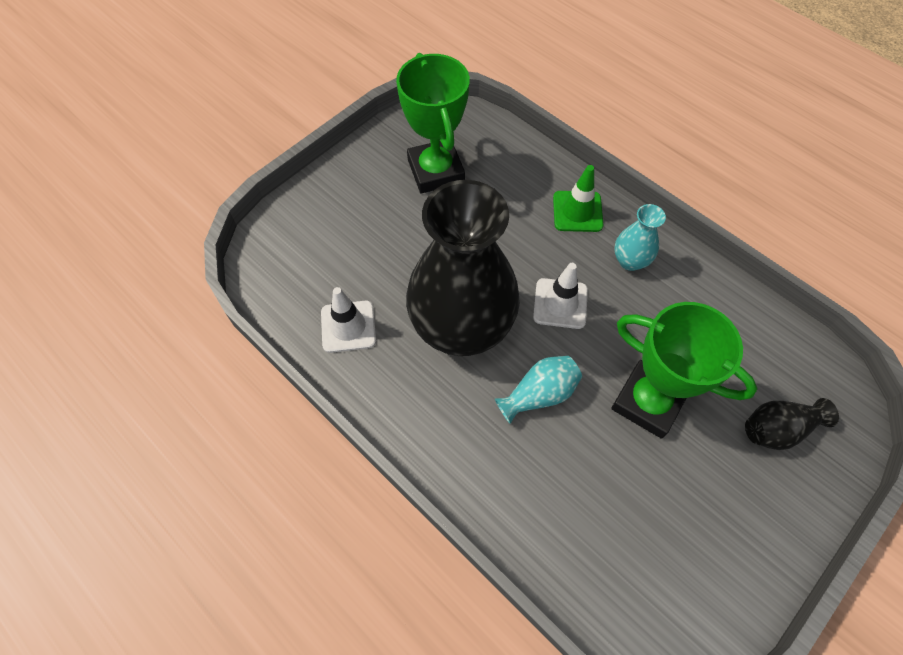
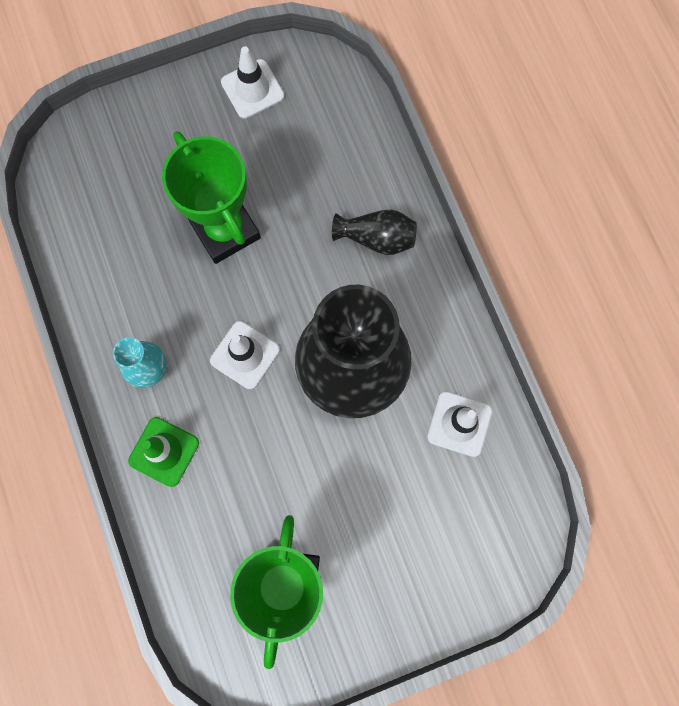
camera: 155 degrees left, 15 degrees up
(539, 394) = (314, 278): turquoise vase -> none
(724, 571) = (252, 89): none -> white traffic cone
(777, 429) = (135, 161): black vase -> black vase (377, 238)

